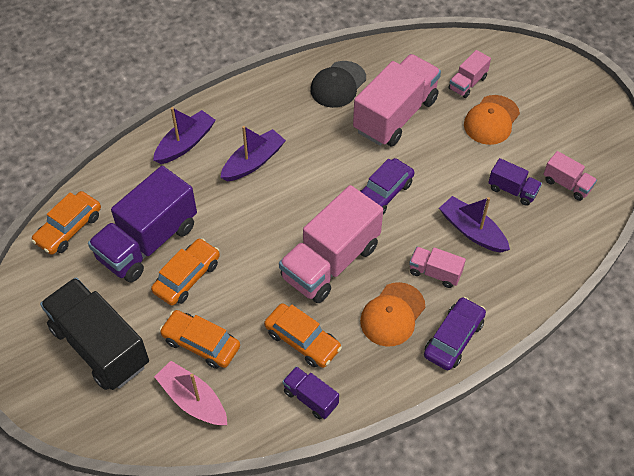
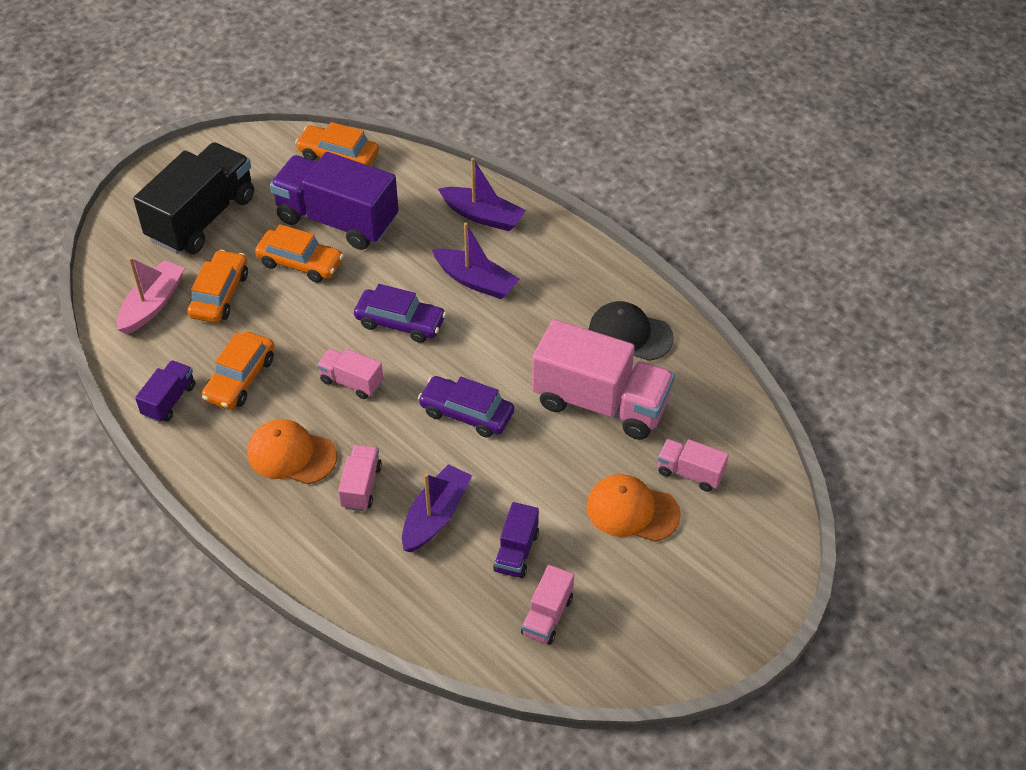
camera: 75 degrees right, 5 degrees down
(330, 262) = (351, 382): pink truck -> pink truck, size x0.48
(453, 338) = (271, 520): purple car -> purple car (400, 322)

